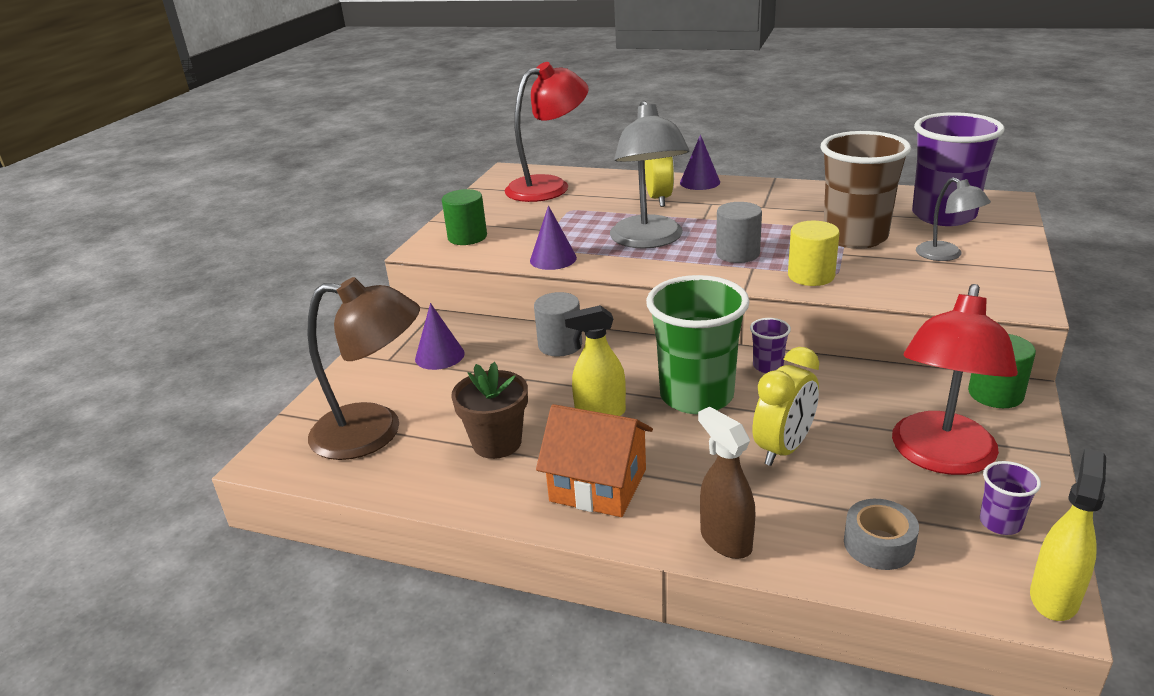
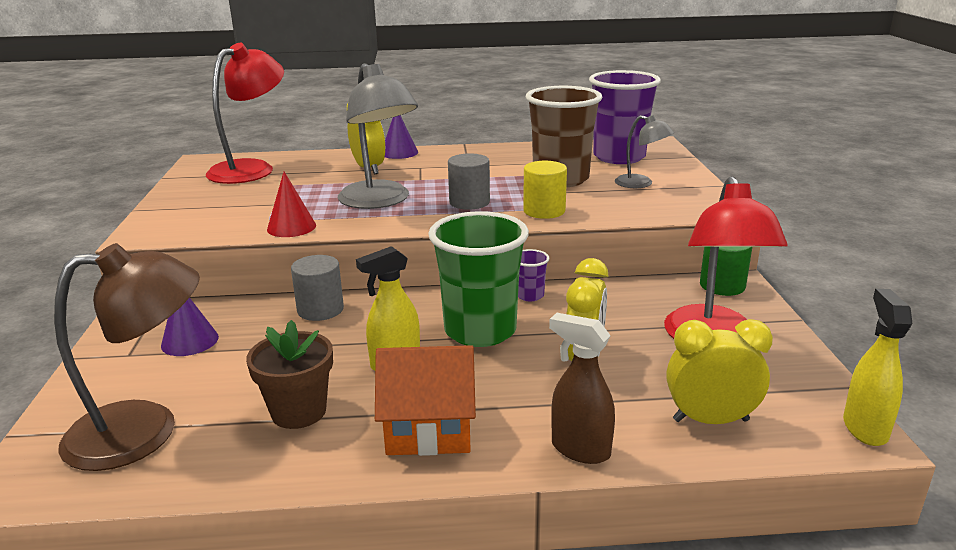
camera: 25 degrees left, 5 degrees down
(467, 237) = (185, 219): green cylinder -> none
(553, 259) = (291, 227): purple cone -> red cone
(878, 544) = (710, 420): grey tape -> yellow clock
(1000, 523) = (789, 381): purple cup -> none

